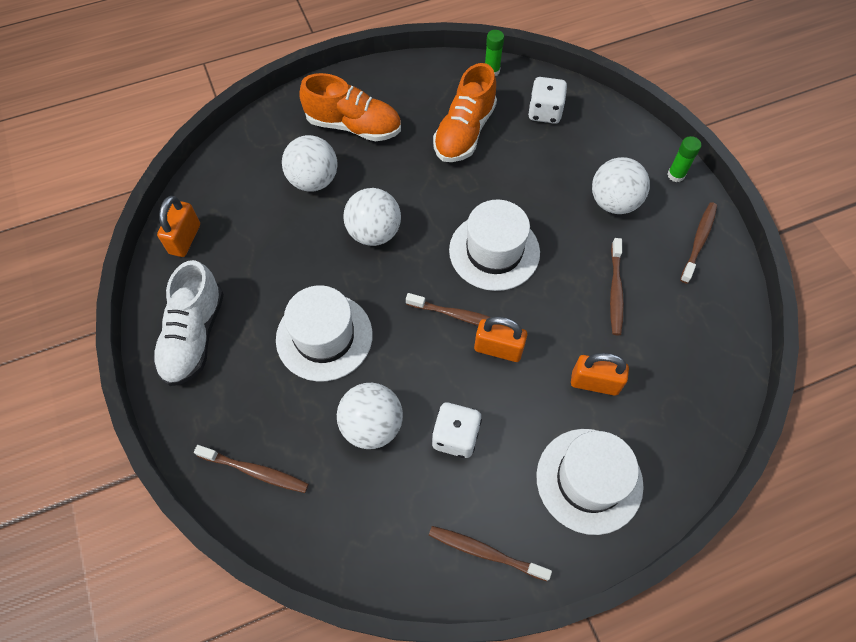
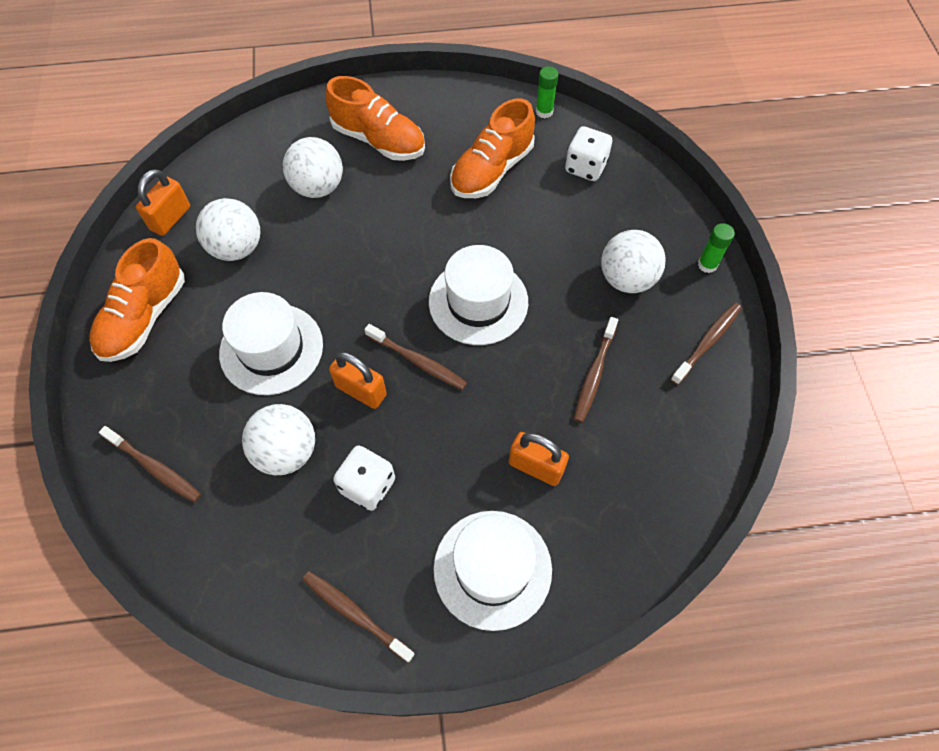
camera: 15 degrees right, 0 degrees up
(194, 336) = (144, 317): white shoe -> orange shoe
(374, 232) = (360, 254): white ball -> white ball (237, 248)
(498, 349) = (445, 405): orange padlock -> orange padlock (361, 390)

